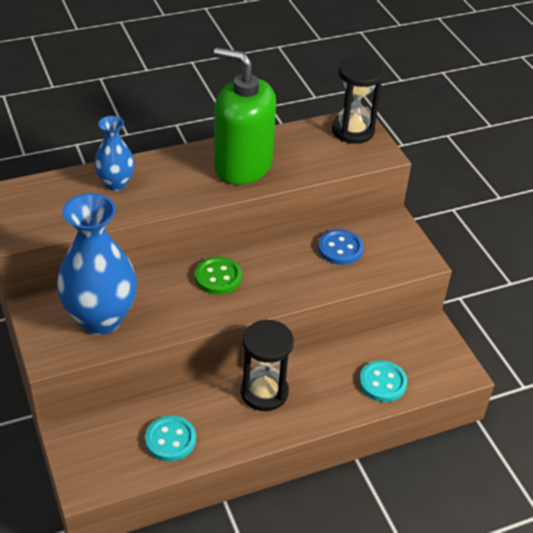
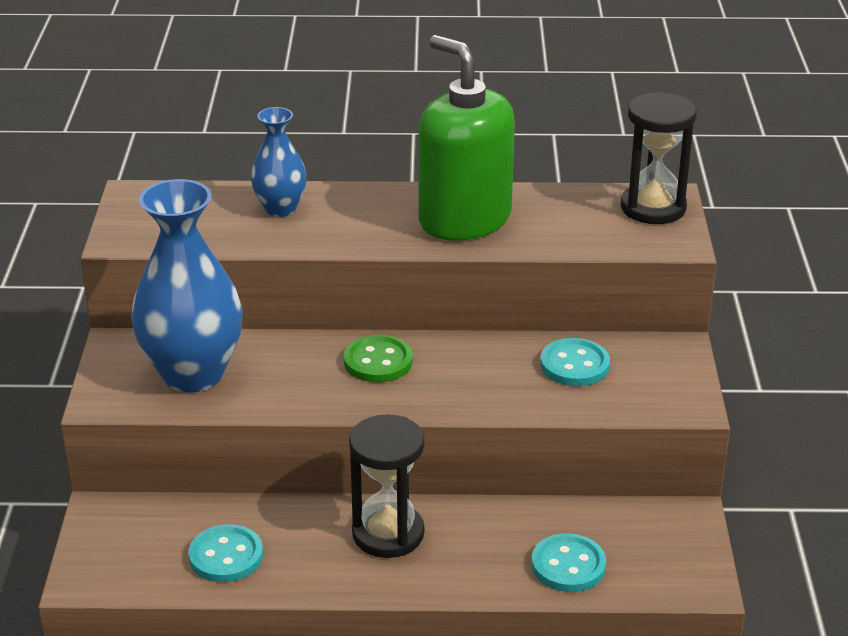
camera: 25 degrees right, 10 degrees down
(340, 249) = (574, 365): blue button -> turquoise button

